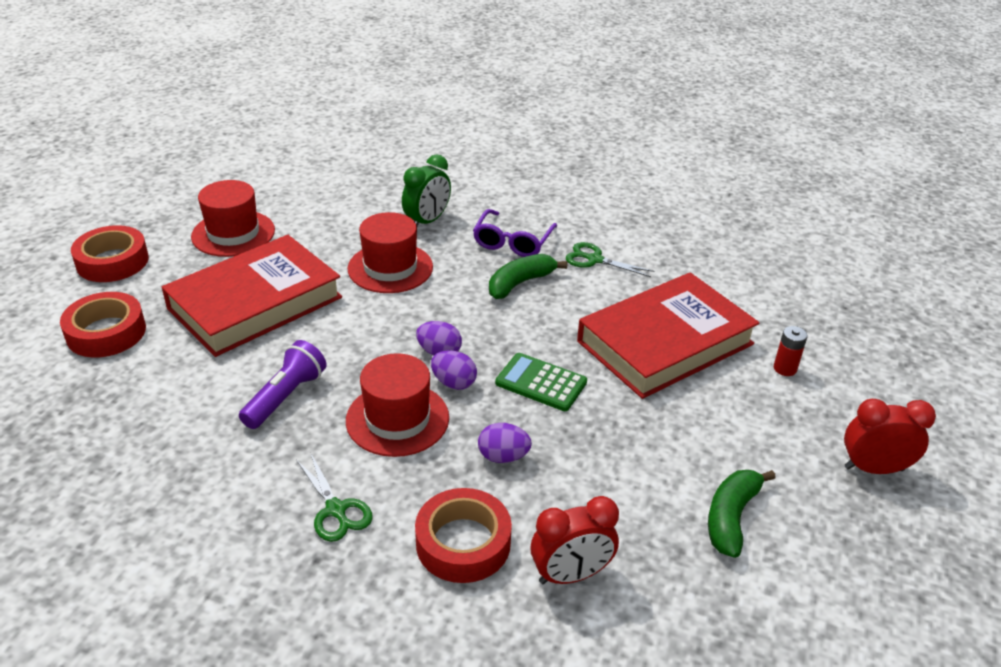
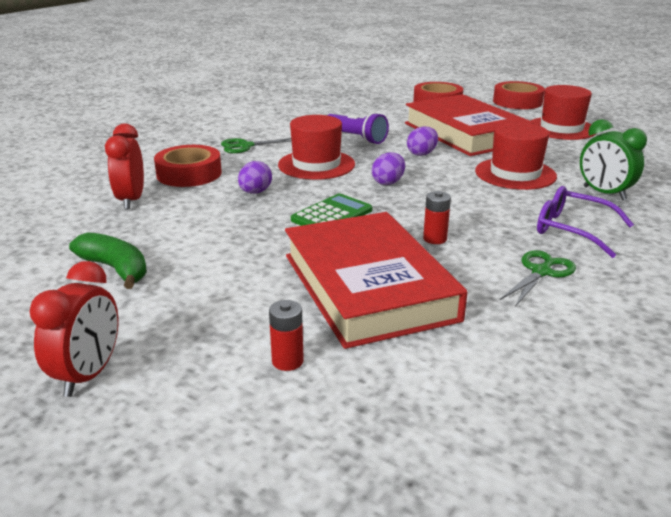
camera: 105 degrees right, 10 degrees down
(454, 383) = (347, 184): purple egg -> purple egg (422, 154)
(520, 283) = (489, 224): green banana -> none
(563, 313) = (435, 239): none -> red battery

